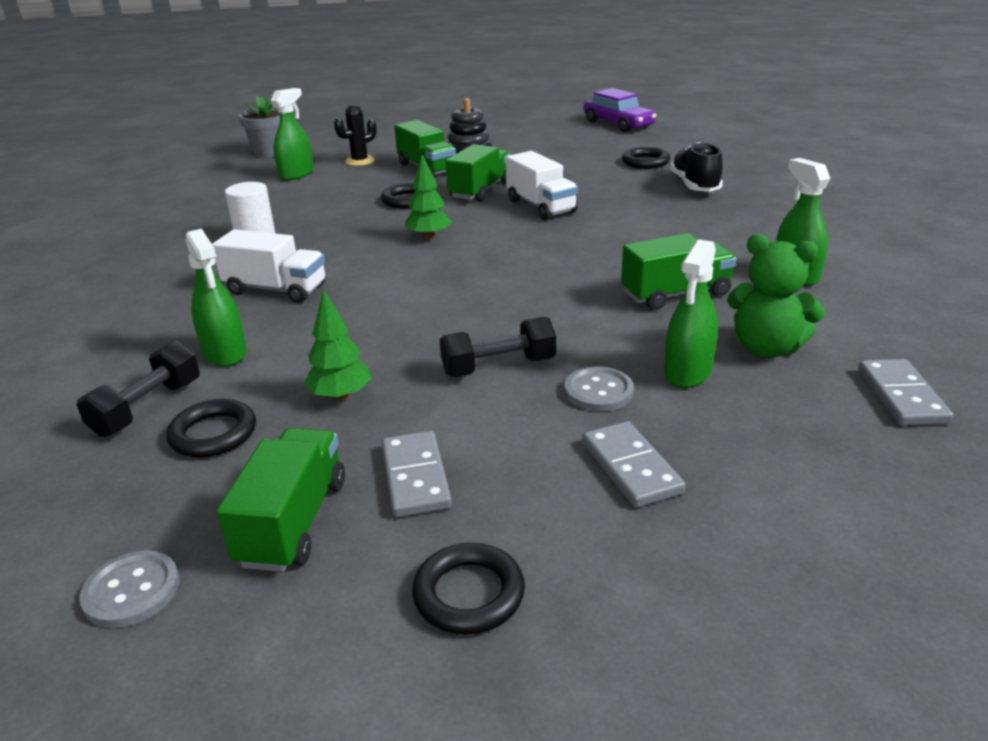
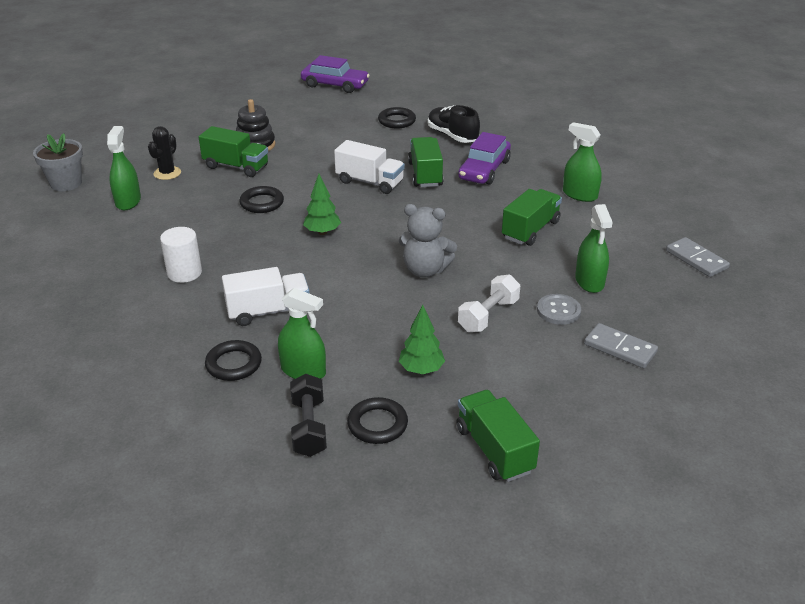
camera: 35 degrees left, 5 degrees up
(131, 591) = (461, 522): grey button -> none
(415, 477) = (525, 398): grey domino -> none
(469, 594) = (619, 442): black ring -> black ring (234, 364)
(480, 190) = (307, 179): green truck -> green truck (425, 174)
(488, 299) = (425, 270): none -> grey teddy bear
(498, 367) = (488, 315): black dumbbell -> white dumbbell
(693, 223) = (484, 170): none -> purple car
(766, 348) = (612, 252): green teddy bear -> none

